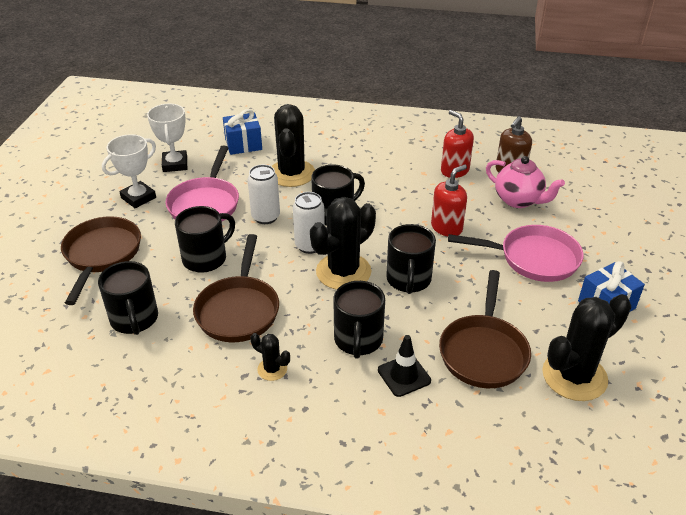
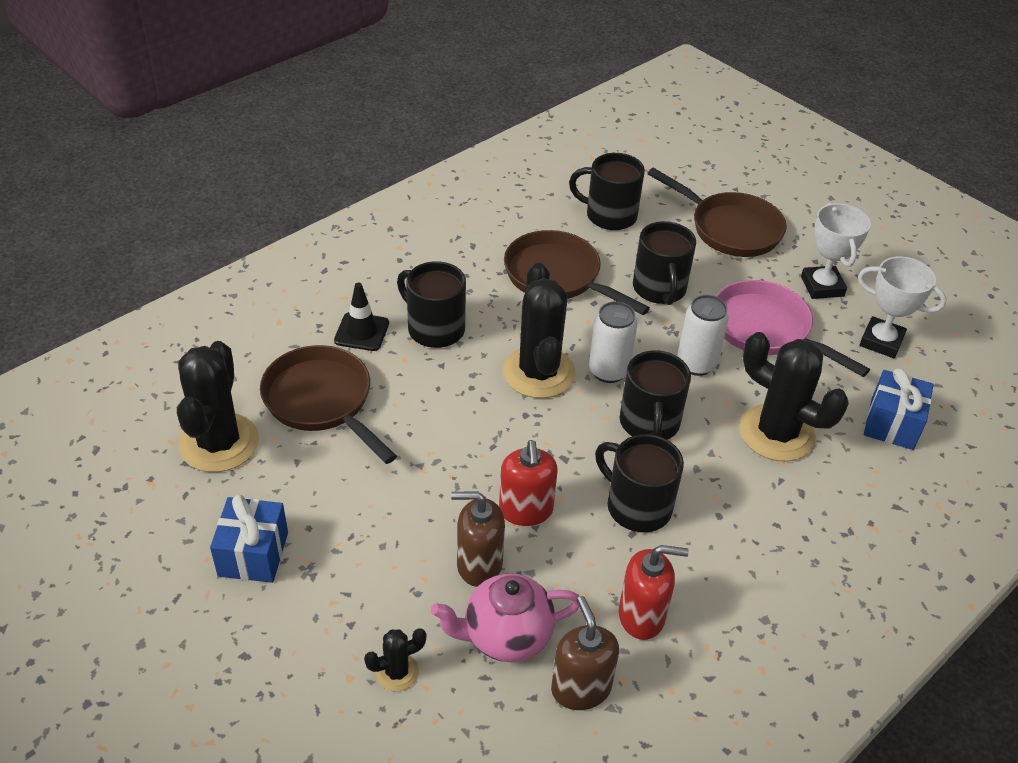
camera: 125 degrees right, 5 degrees up
(272, 369) = (461, 262): black cactus -> black cactus (397, 672)
(408, 280) = (473, 414): black mug -> black mug (637, 506)
(497, 226) = (479, 564): none -> brown soap dispenser
(533, 258) = (389, 550): pink pan -> none

